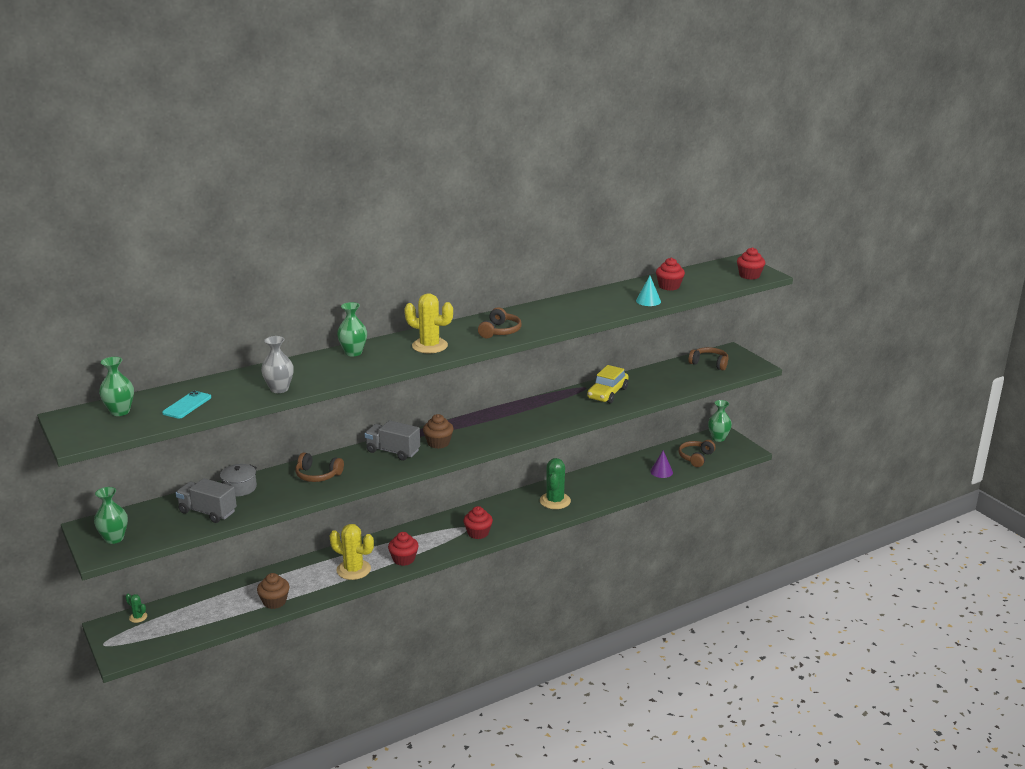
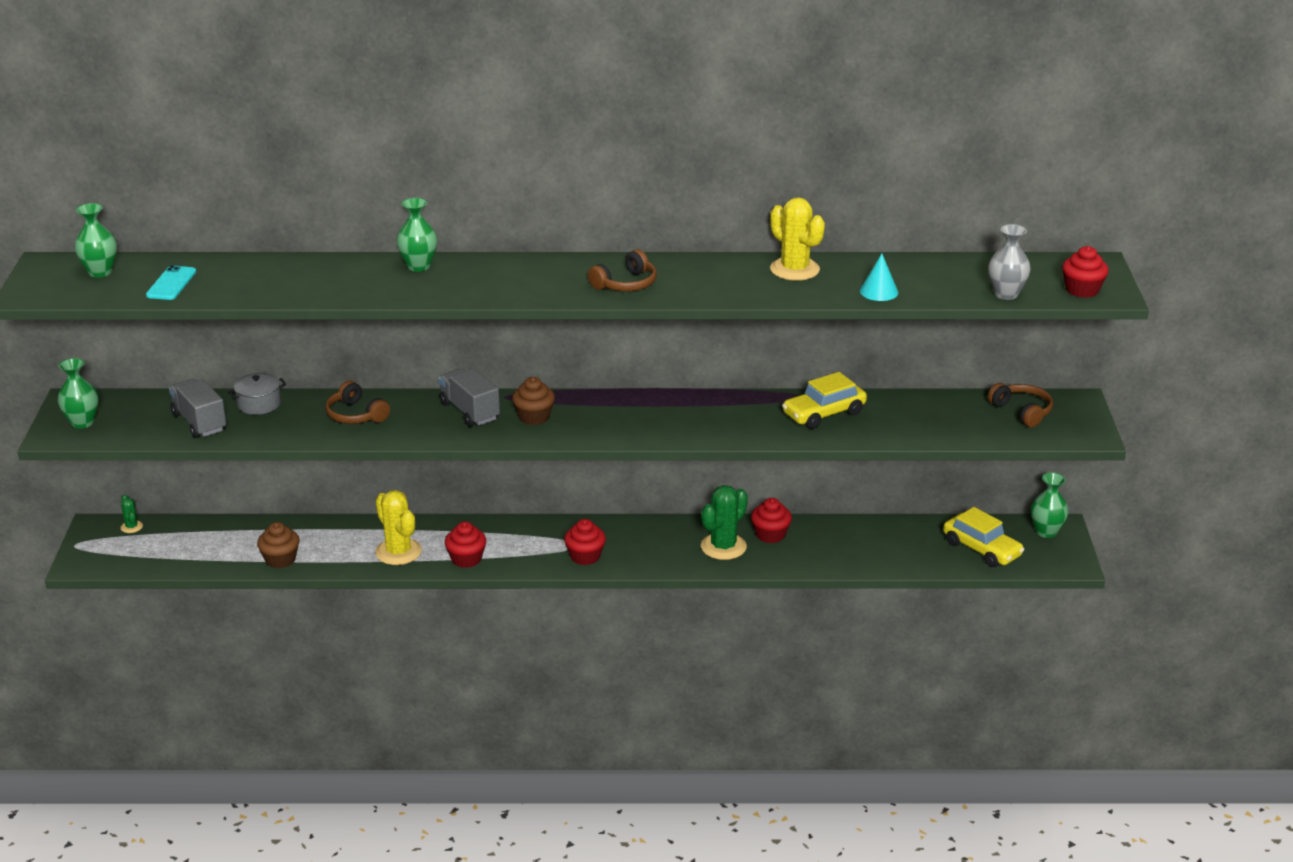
camera: 30 degrees right, 5 degrees up
(187, 405) = (171, 283): turquoise phone -> turquoise phone turned 45 degrees counterclockwise
(279, 389) = (285, 291): grey vase -> grey vase (1006, 294)
(429, 346) = (516, 281): yellow cactus -> yellow cactus (794, 269)
(661, 472) = (910, 553): purple cone -> none
(669, 286) = (938, 277): red cupcake -> red cupcake (770, 535)
(695, 457) = (982, 549): brown headphones -> yellow car

